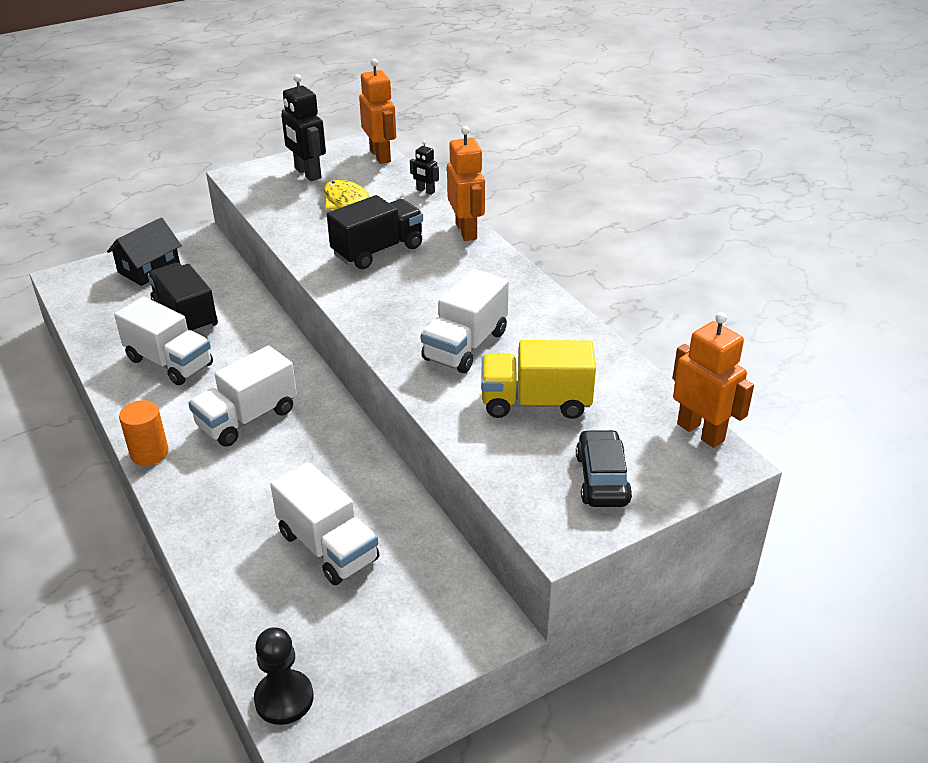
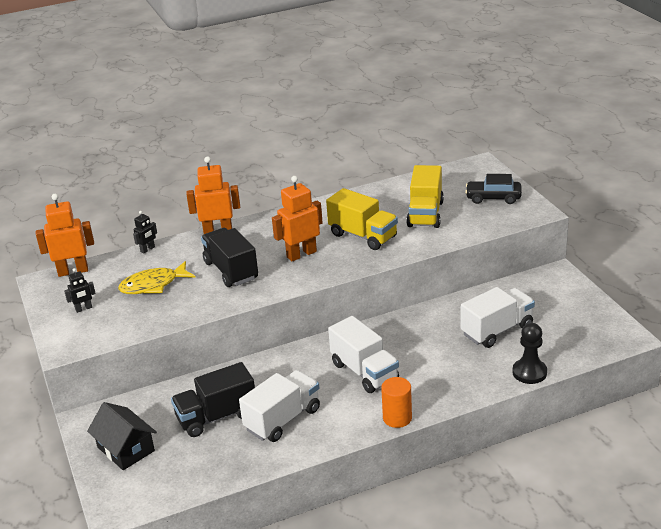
camera: 80 degrees left, 5 degrees down
(284, 699) = (613, 342): black pawn -> black pawn (529, 372)
(307, 173) = (84, 309): black robot -> black robot, size x0.52
(465, 346) = (363, 236): white truck -> yellow truck
(701, 432) = (457, 168): orange robot -> orange robot (301, 254)

